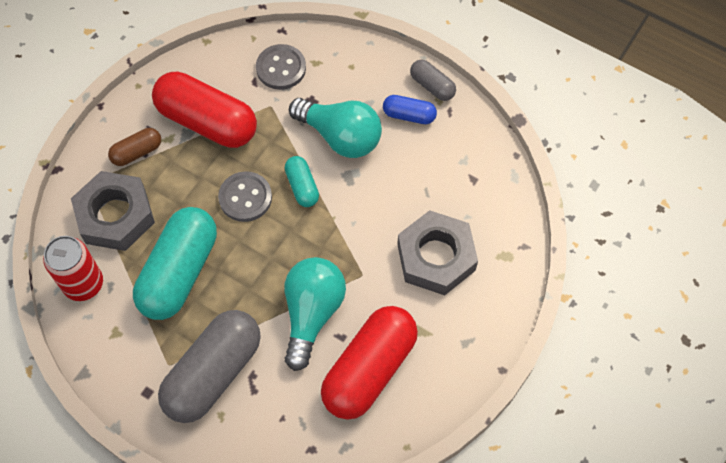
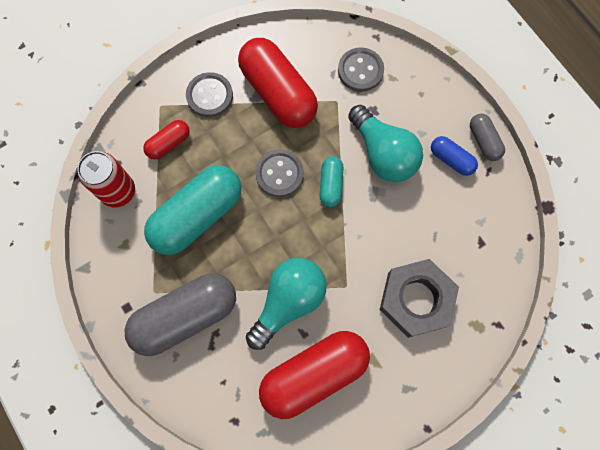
camera: 25 degrees right, 10 degrees up
(115, 215) = (168, 143): grey nut -> red capsule
(137, 152) = (209, 96): brown capsule -> grey button

